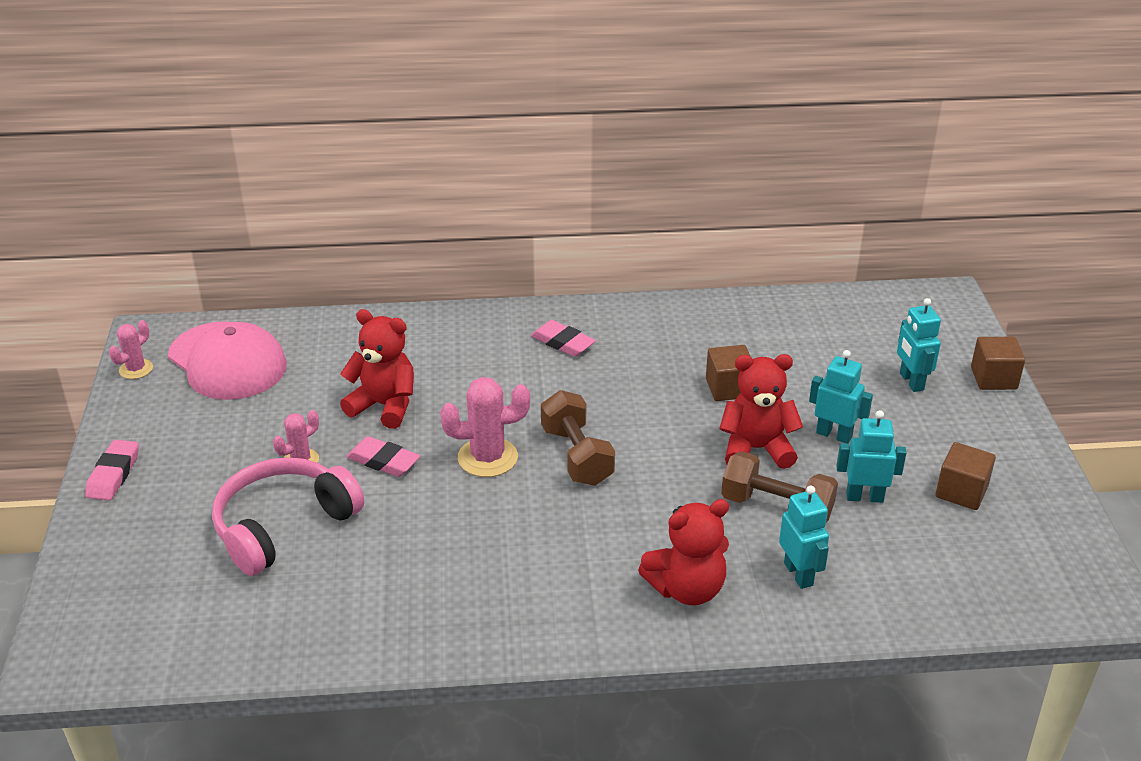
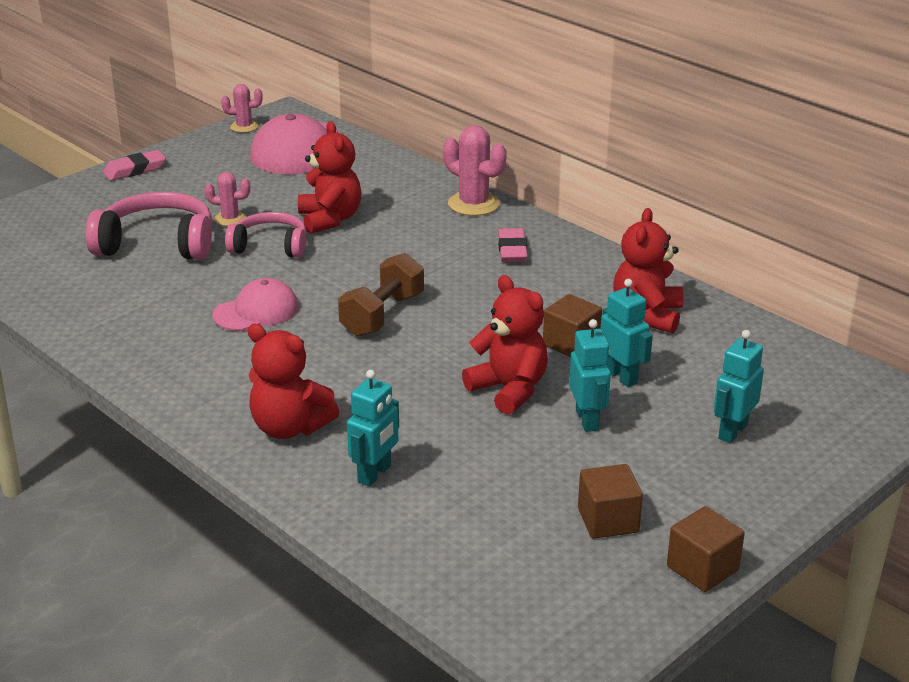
camera: 50 degrees right, 5 degrees down
(383, 461) = (270, 246): pink eraser -> pink headphones
(484, 521) = (256, 311): none -> pink cap
(487, 457) = (329, 281): pink cactus -> pink cactus (473, 204)
(731, 335) = (647, 315): none -> red teddy bear
(776, 507) = (446, 429): brown dumbbell -> none
(864, 497) = (523, 469): turquoise robot -> turquoise robot (621, 377)
(993, 378) = (817, 477): brown cube -> brown cube (702, 568)

